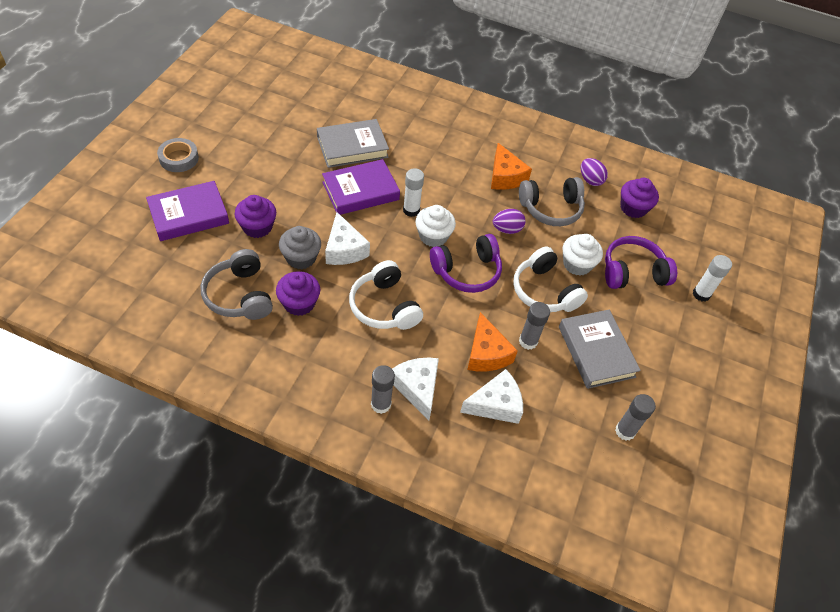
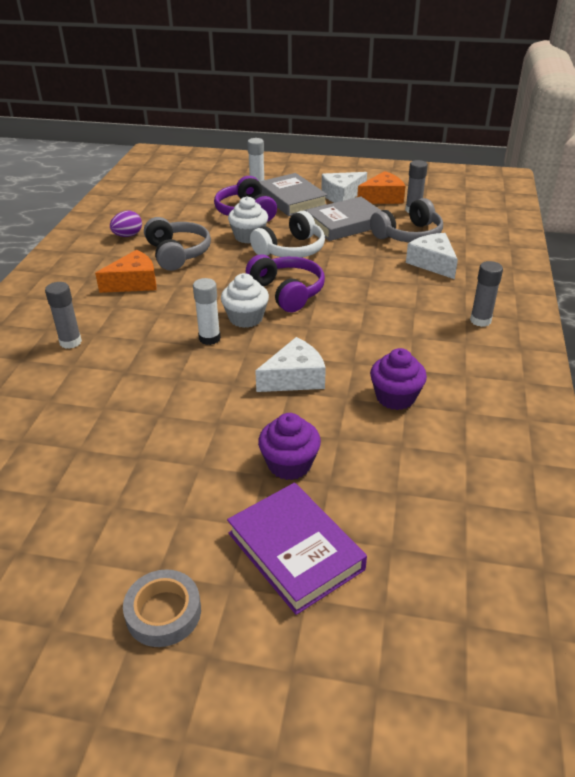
camera: 95 degrees left, 15 degrees down
(240, 295) = (413, 450): grey headphones -> grey headphones (408, 235)
(301, 258) = (325, 411): grey cupcake -> none
(352, 147) = (99, 405): grey book -> grey book (291, 199)
(360, 191) = (188, 382): purple book -> none
(384, 306) = (363, 336): white headphones -> none
(417, 388) = (447, 303): white cheese -> white cheese (341, 195)
(486, 353) = (382, 272): orange cheese -> orange cheese (382, 198)
(507, 229) = (217, 275): purple egg -> none
(528, 341) = (355, 254): grey glue stick -> grey glue stick (70, 342)
(633, 208) = (163, 214): purple cupcake -> none

